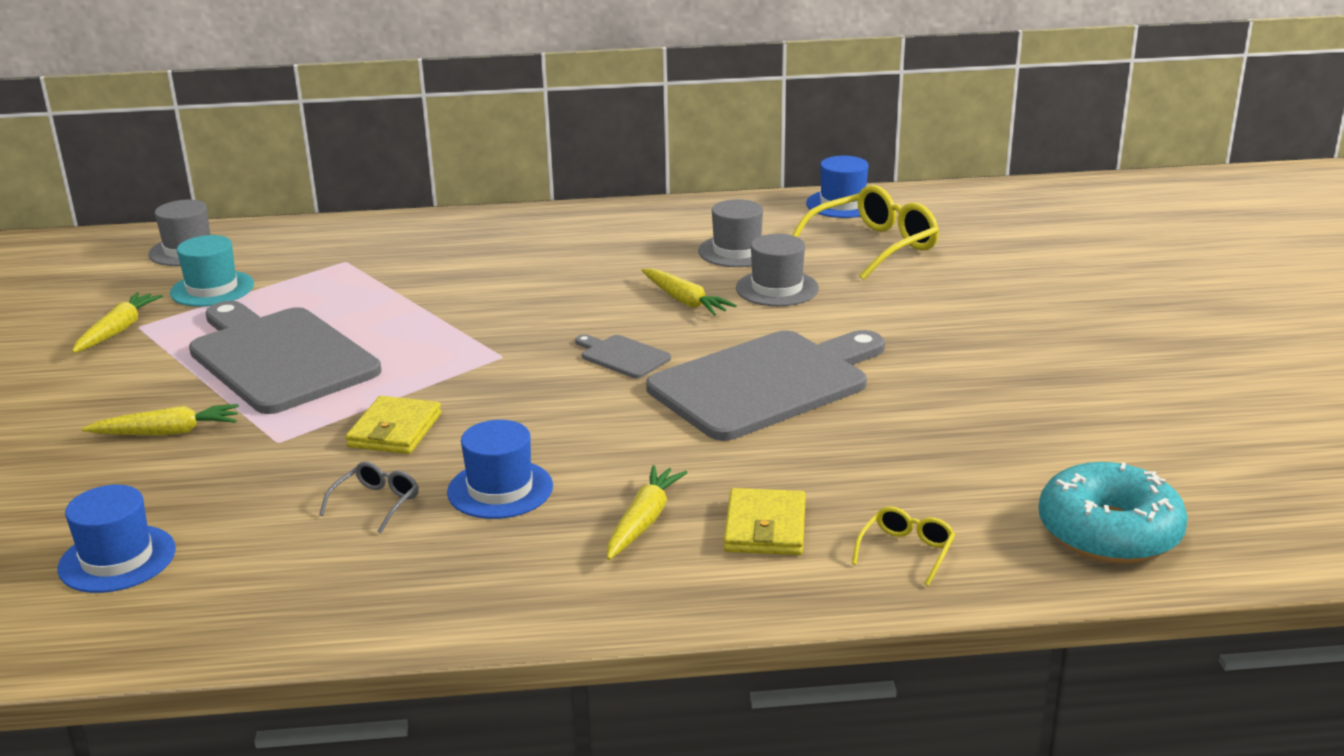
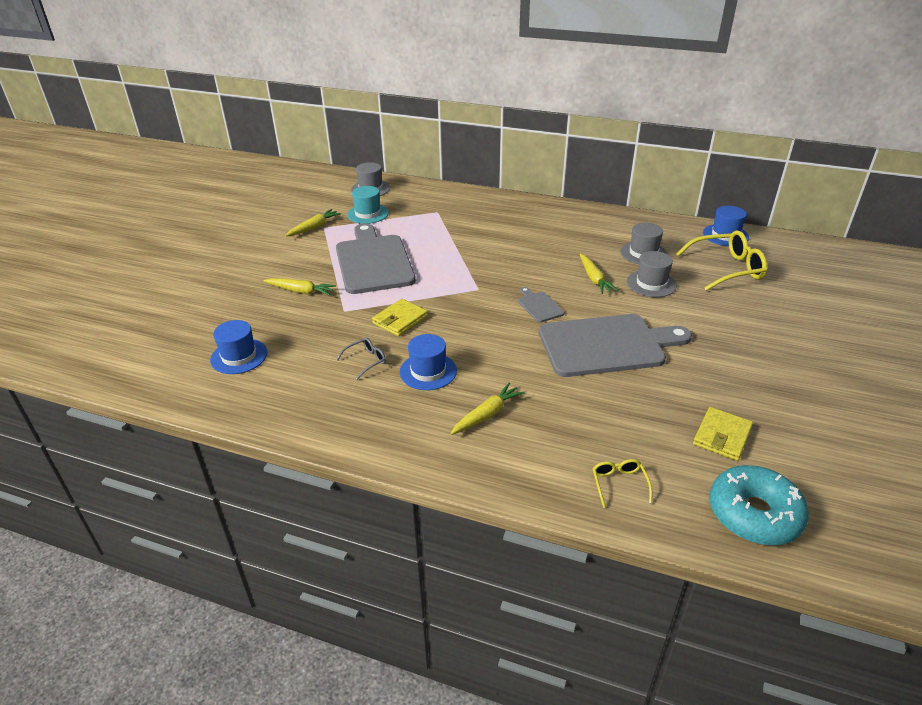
camera: 25 degrees right, 10 degrees up
(765, 527) = (549, 440): yellow wallet -> yellow wallet (722, 436)
(906, 551) = (619, 484): yellow glasses -> yellow glasses turned 60 degrees counterclockwise

